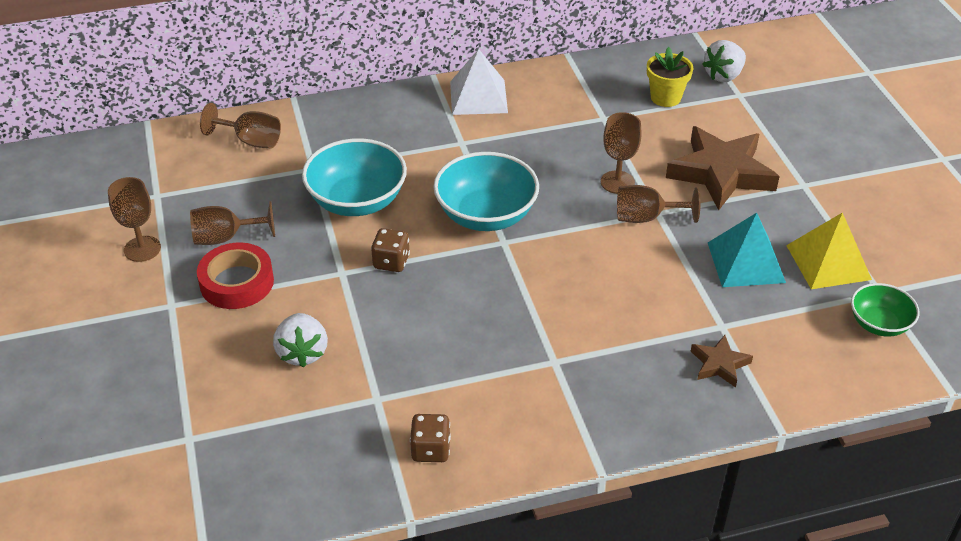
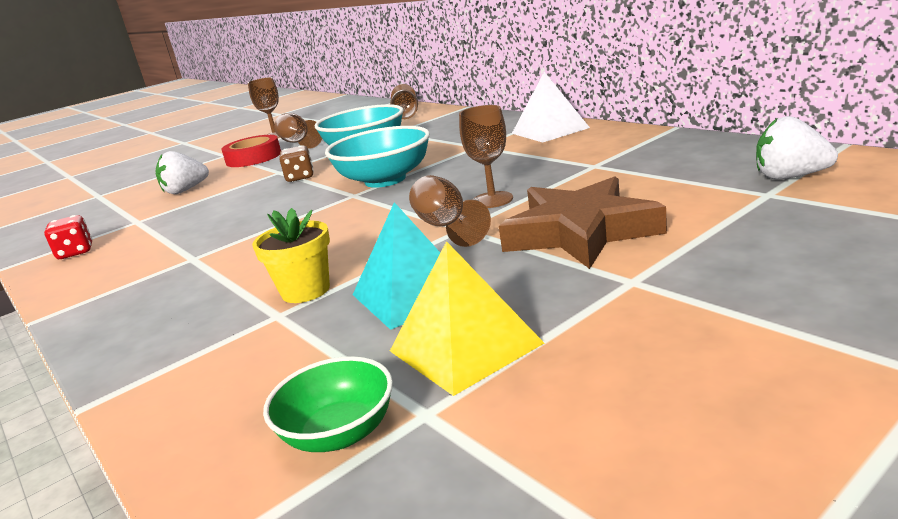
camera: 70 degrees right, 20 degrees down
(431, 450) = (75, 252): brown dice -> red dice
(665, 97) = (682, 171): yellow flower pot -> yellow flower pot (305, 291)
(719, 364) = (205, 333): brown star -> none

